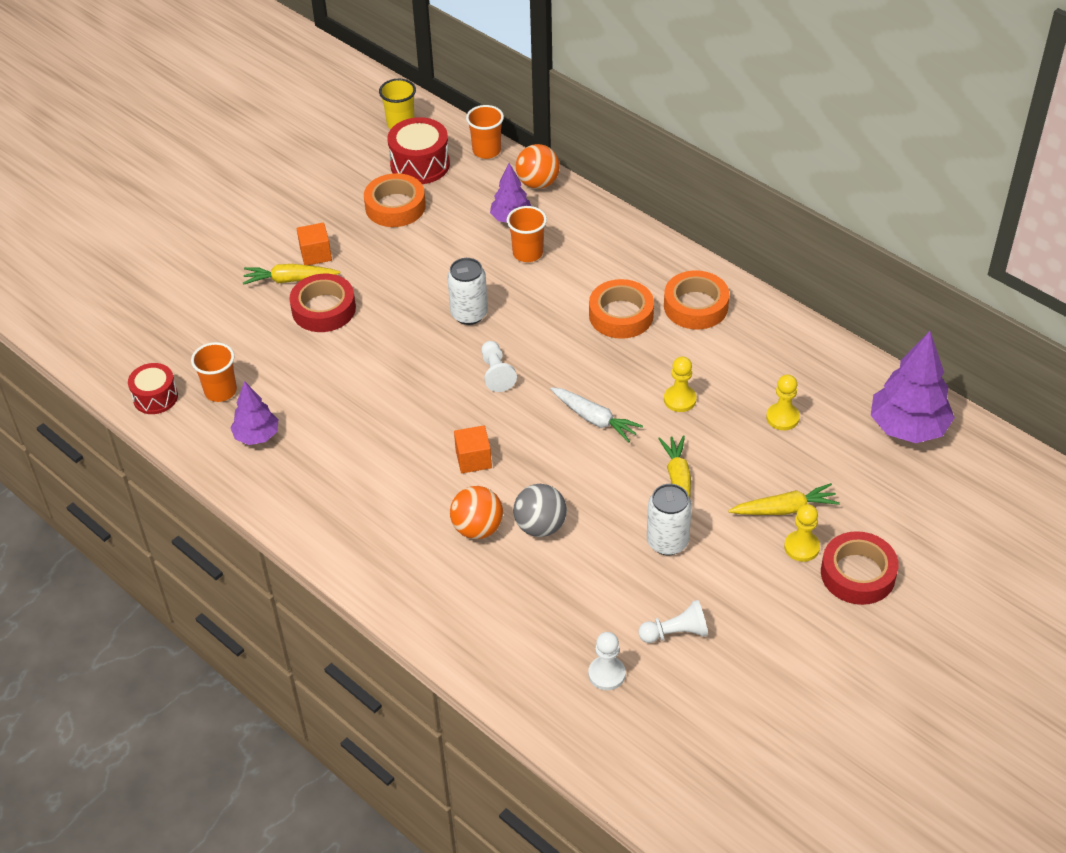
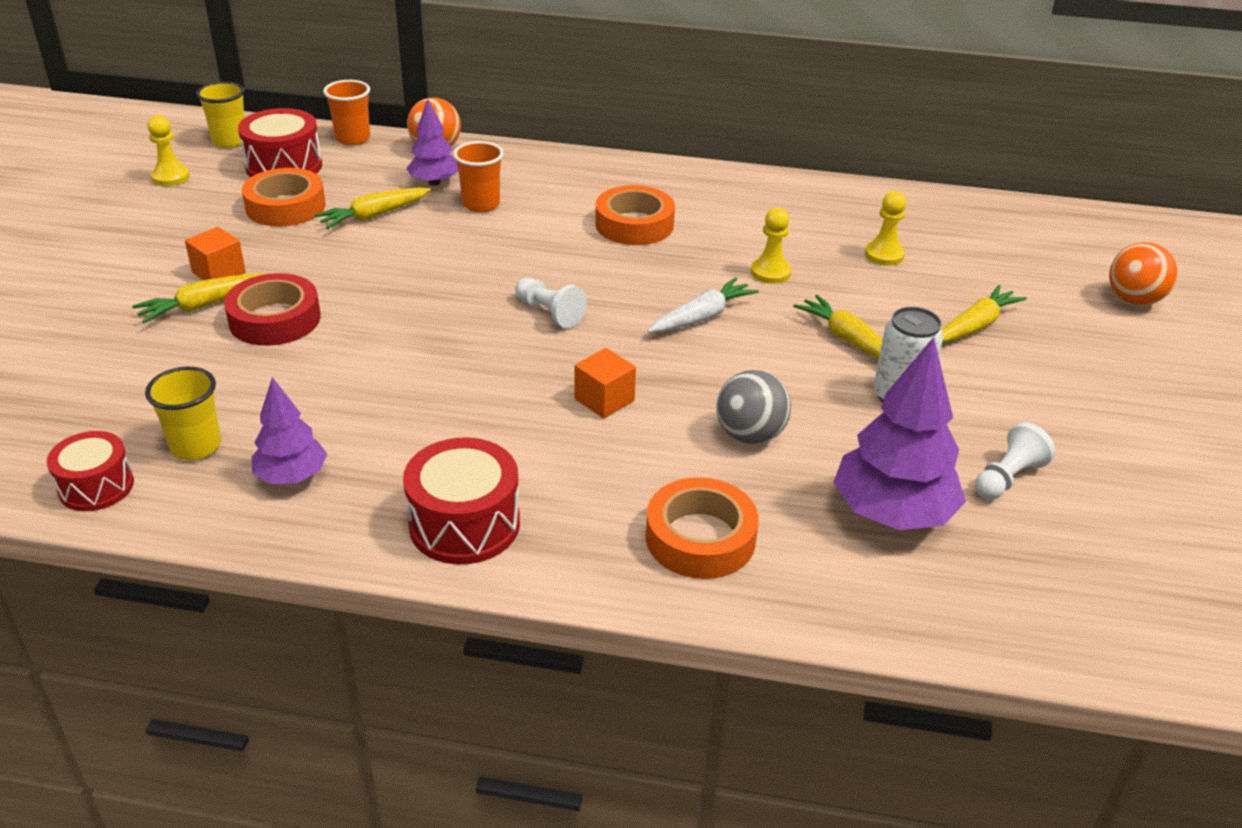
camera: 35 degrees left, 10 degrees down
(220, 391) = (196, 446): orange cup -> yellow cup
(325, 511) = (464, 524): none -> red drum
(447, 237) = (374, 215): none -> yellow carrot
(469, 314) = (465, 271): white can -> none
(477, 528) = (679, 466): orange ball -> orange ball (1133, 300)
(594, 419) = (702, 317): white carrot -> white carrot turned 45 degrees counterclockwise
(606, 674) = (986, 553): white pawn -> none
(695, 306) = (701, 197): orange tape -> orange tape (700, 538)
(801, 547) = (1030, 351): yellow pawn -> yellow pawn (171, 177)
(858, 574) = (1105, 353): red tape -> none
(907, 428) = (1000, 227): purple tree -> purple tree (892, 514)

